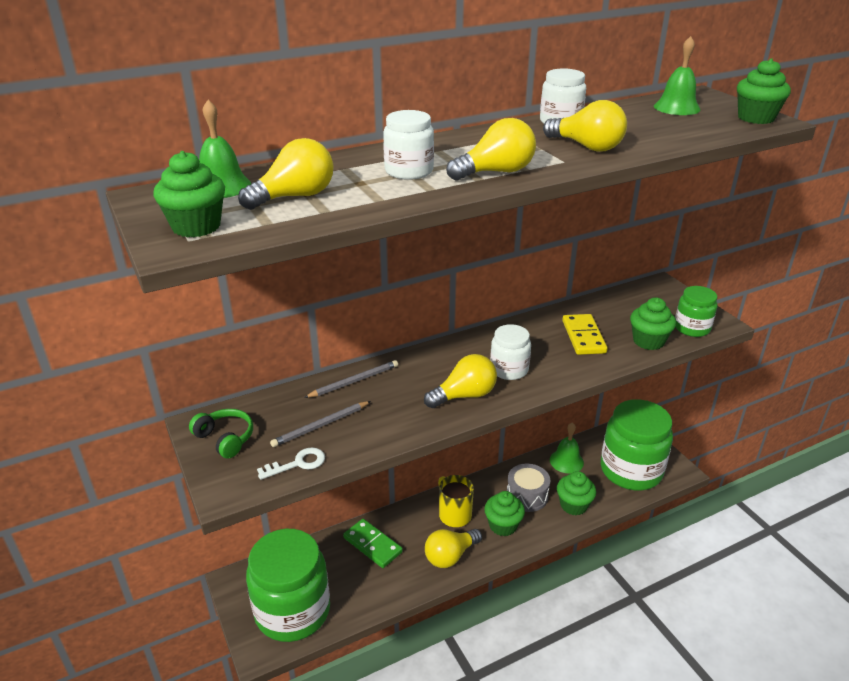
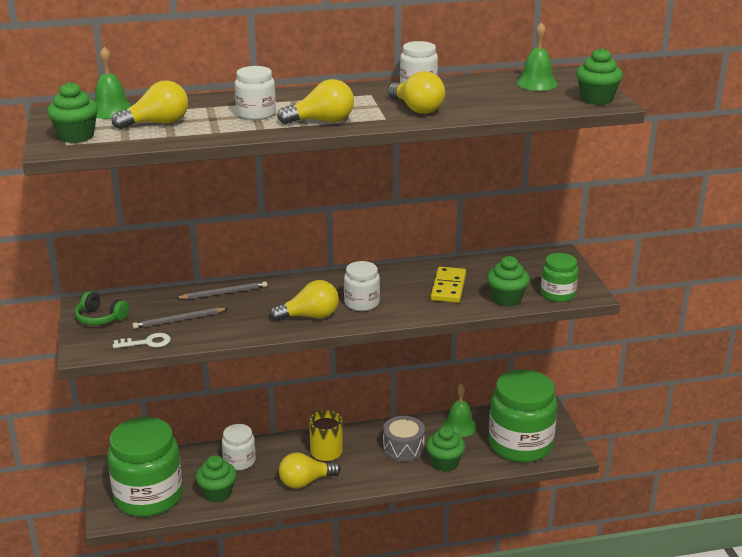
camera: 15 degrees right, 5 degrees down
(225, 439) = (100, 318): green headphones -> green headphones turned 150 degrees clockwise
(372, 545) = (239, 461): green domino -> white jar
(503, 525) = (367, 467): green cupcake -> green cupcake (217, 493)

